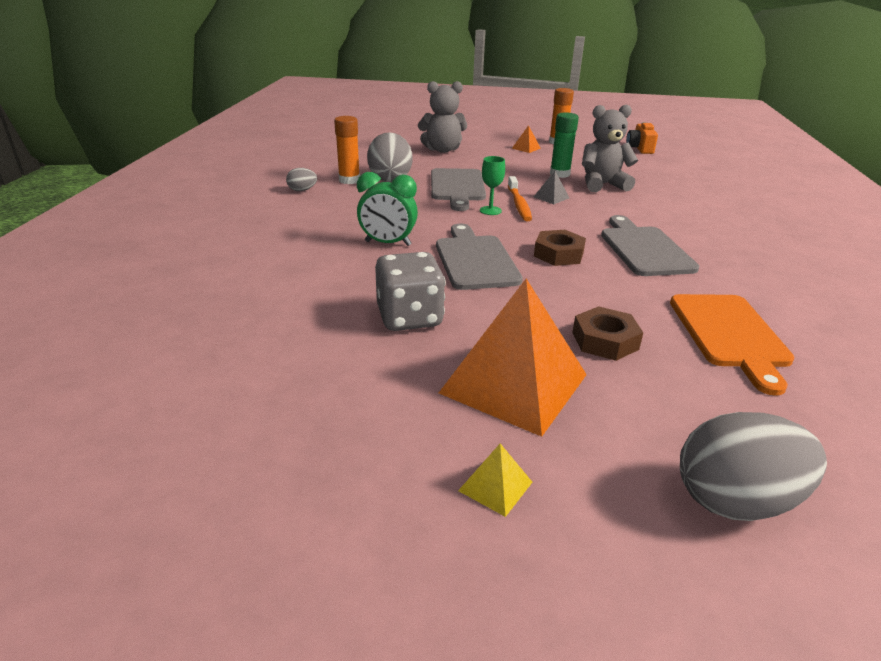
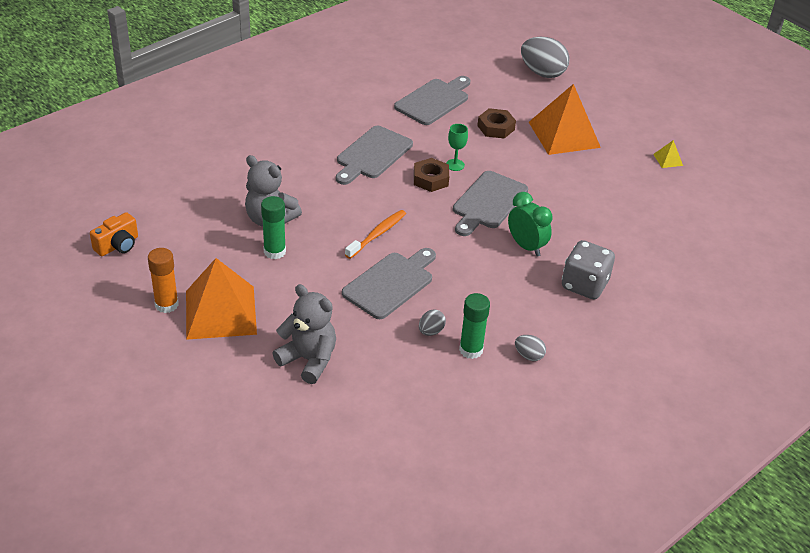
camera: 140 degrees left, 10 degrees up
(349, 180) = (471, 350): orange glue stick -> green glue stick
(390, 178) = (431, 331): grey egg -> grey egg, size x0.48
(409, 318) = (574, 186): grey dice -> grey dice (584, 285)
(490, 210) = (409, 240): green goblet -> green goblet (455, 165)
(495, 486) = (614, 113): yellow pyramid -> yellow pyramid (668, 160)
(526, 148) = (220, 312): orange pyramid -> orange pyramid, size x2.49
(551, 197) = (339, 228): grey pyramid -> none
(730, 334) = (434, 101): orange cutting board -> grey cutting board

